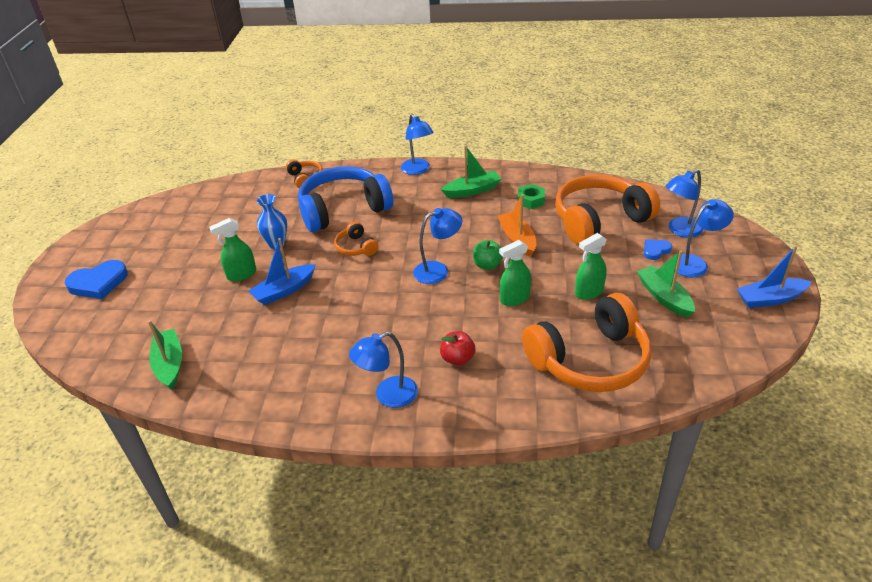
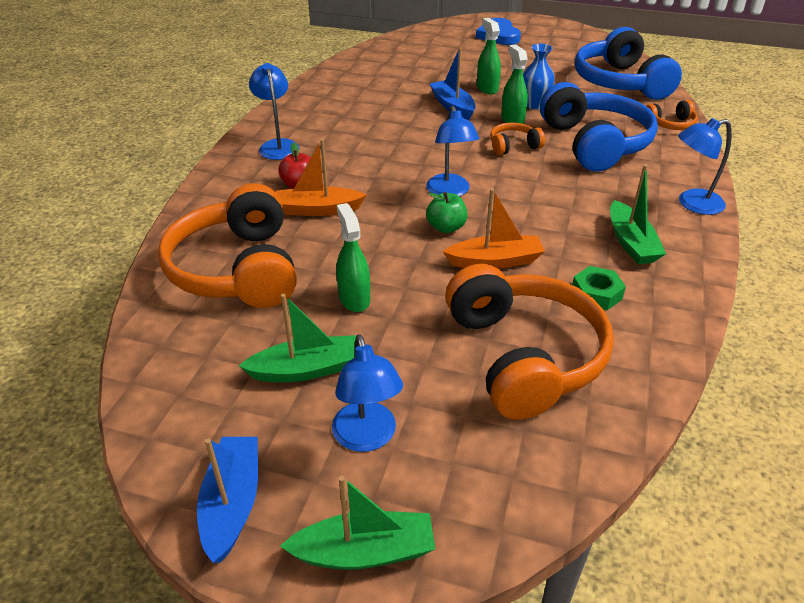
camera: 100 degrees right, 0 degrees up
(169, 364) = (379, 62): green boat -> green boat (364, 551)
(228, 202) = (620, 83): none -> blue headphones
(491, 337) = (318, 209): none -> orange boat
(514, 299) = (372, 236): green spray bottle -> green spray bottle (512, 119)
(655, 250) = (420, 399): blue heart -> none
(680, 230) = (467, 454): blue lamp -> none

